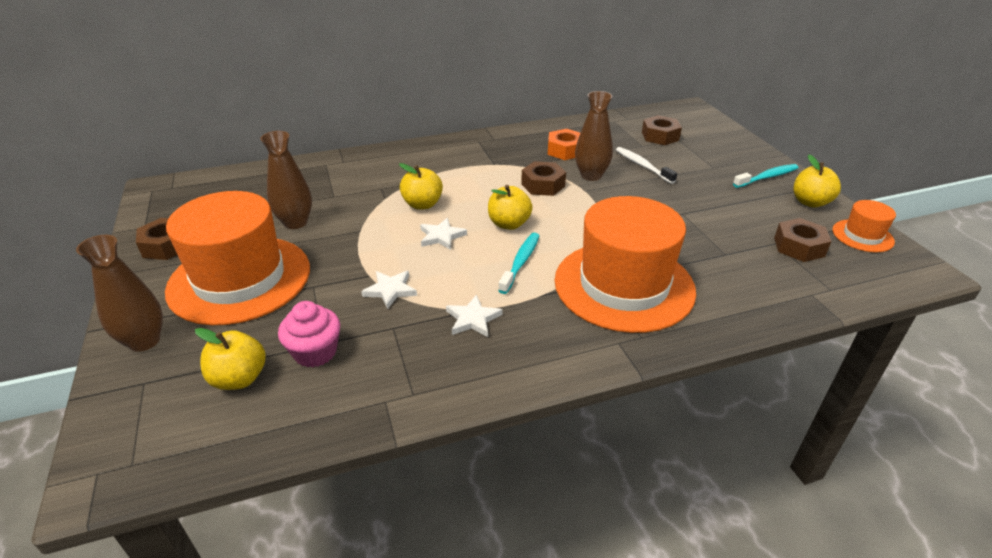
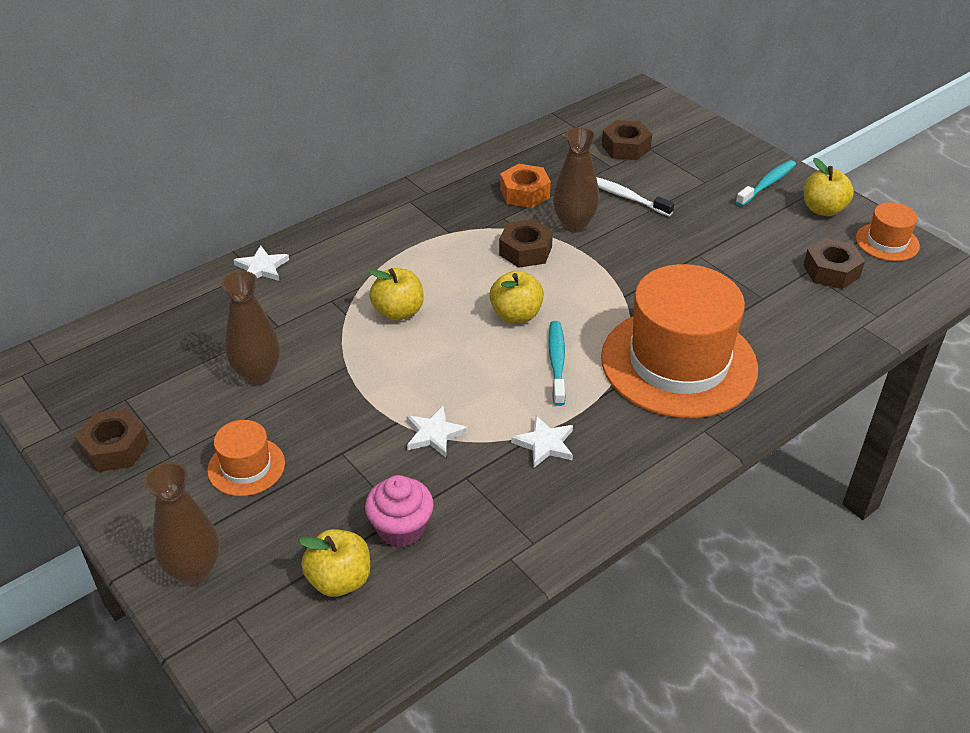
camera: 20 degrees left, 5 degrees up
(240, 279) = (246, 467): orange hat -> orange hat, size x0.45
(441, 236) = (448, 350): white star -> white star (262, 268)

